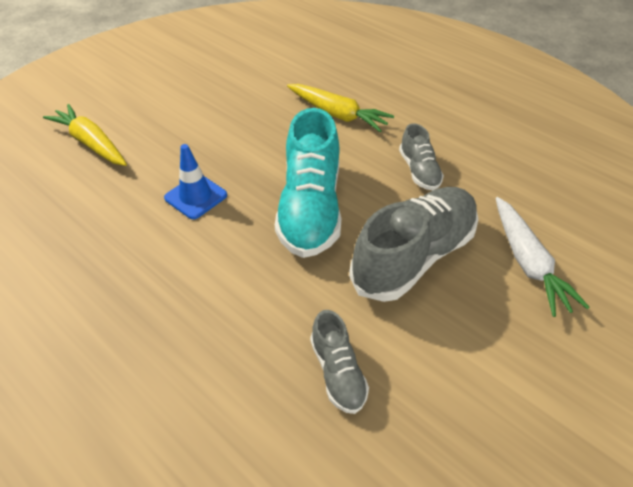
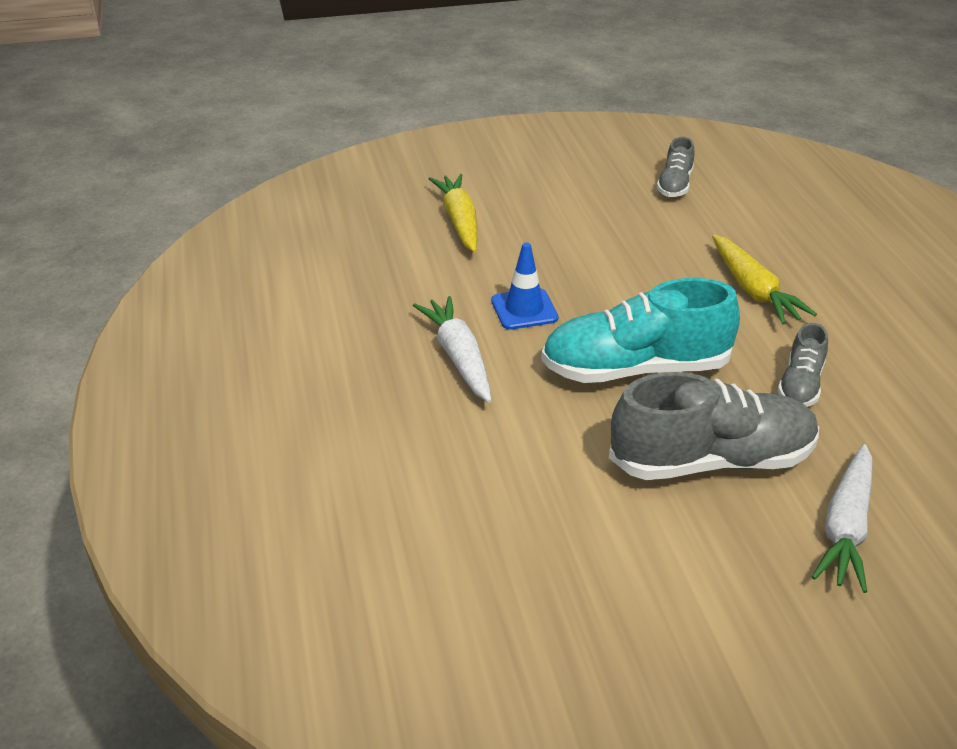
camera: 35 degrees right, 10 degrees down
(174, 262) = (458, 357): none -> white carrot
(310, 208) = (635, 369): turquoise shoe -> turquoise shoe turned 45 degrees clockwise
(338, 372) = (538, 515): grey shoe -> grey shoe (675, 185)

